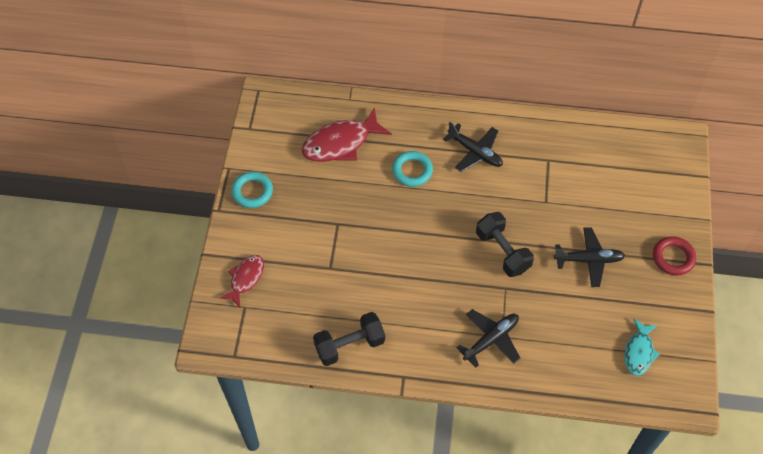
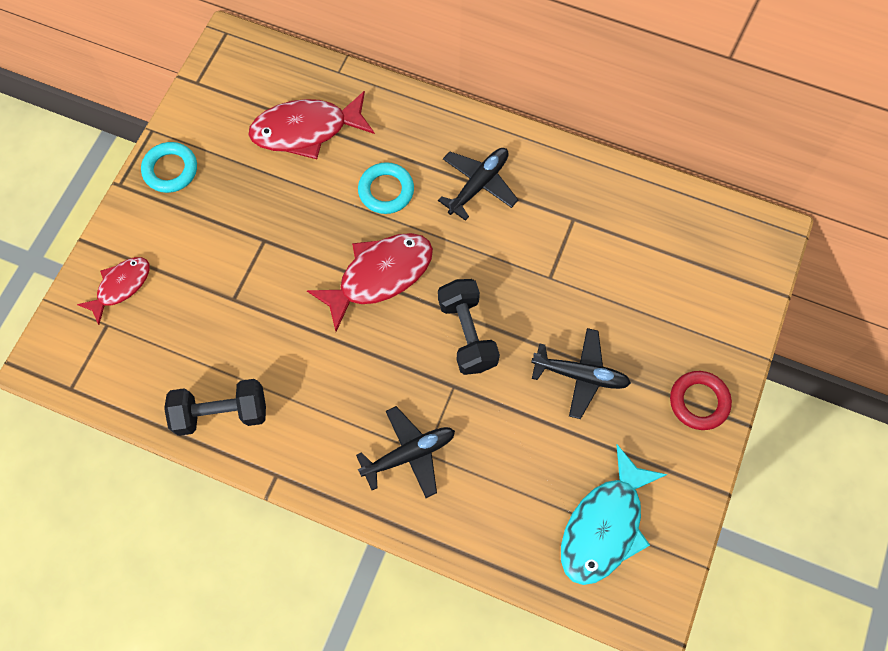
camera: 15 degrees right, 10 degrees up
(428, 228) = (380, 276): none -> red fish
(475, 152) = (479, 184): black plane -> black plane turned 105 degrees counterclockwise
(639, 352) = (604, 525): turquoise fish -> turquoise fish, size x1.65

